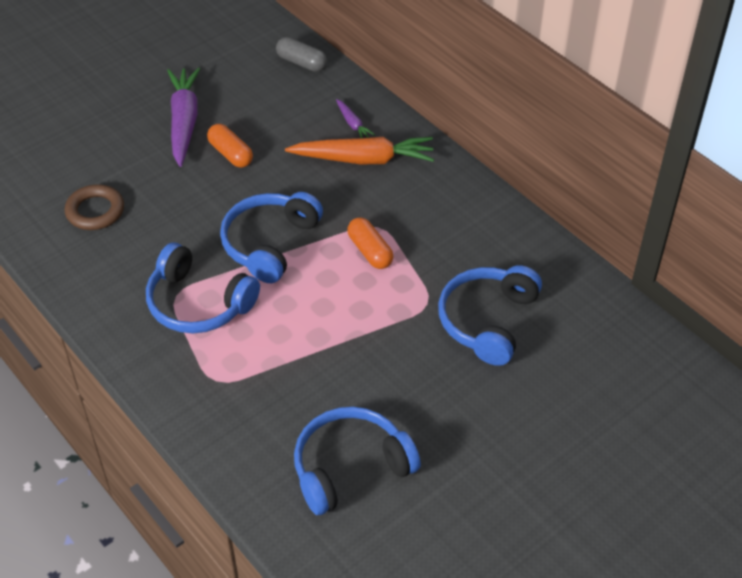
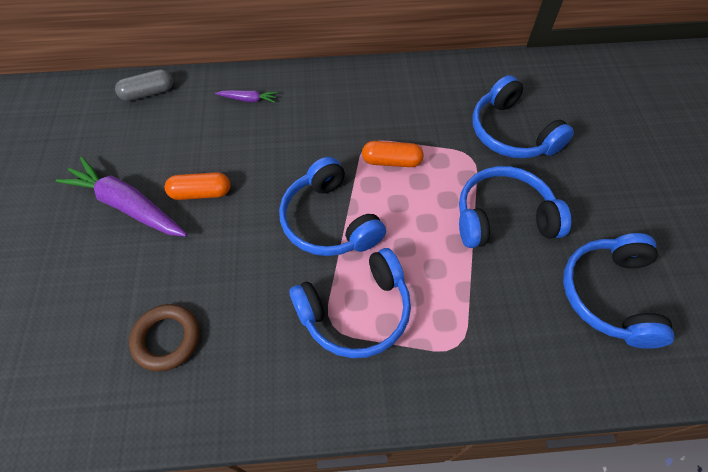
camera: 55 degrees left, 10 degrees up
(363, 159) = (292, 113): orange carrot -> none
(374, 357) = (503, 217): none -> blue headphones

